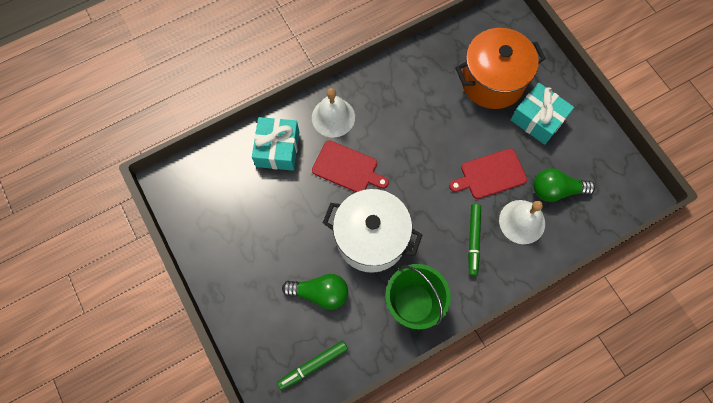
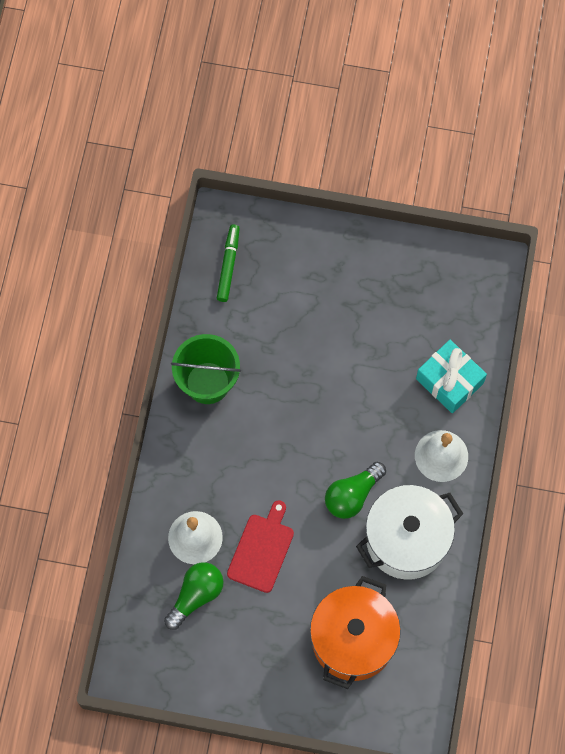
camera: 130 degrees right, 0 degrees up
(320, 293) = (282, 315): green light bulb -> green light bulb (352, 495)
(347, 168) = (378, 427): red cutting board -> none
(371, 238) = (293, 394): white pot -> white pot (406, 540)
(473, 240) = (216, 480): green marker -> none
(538, 119) = (277, 646): turquoise gift -> none

